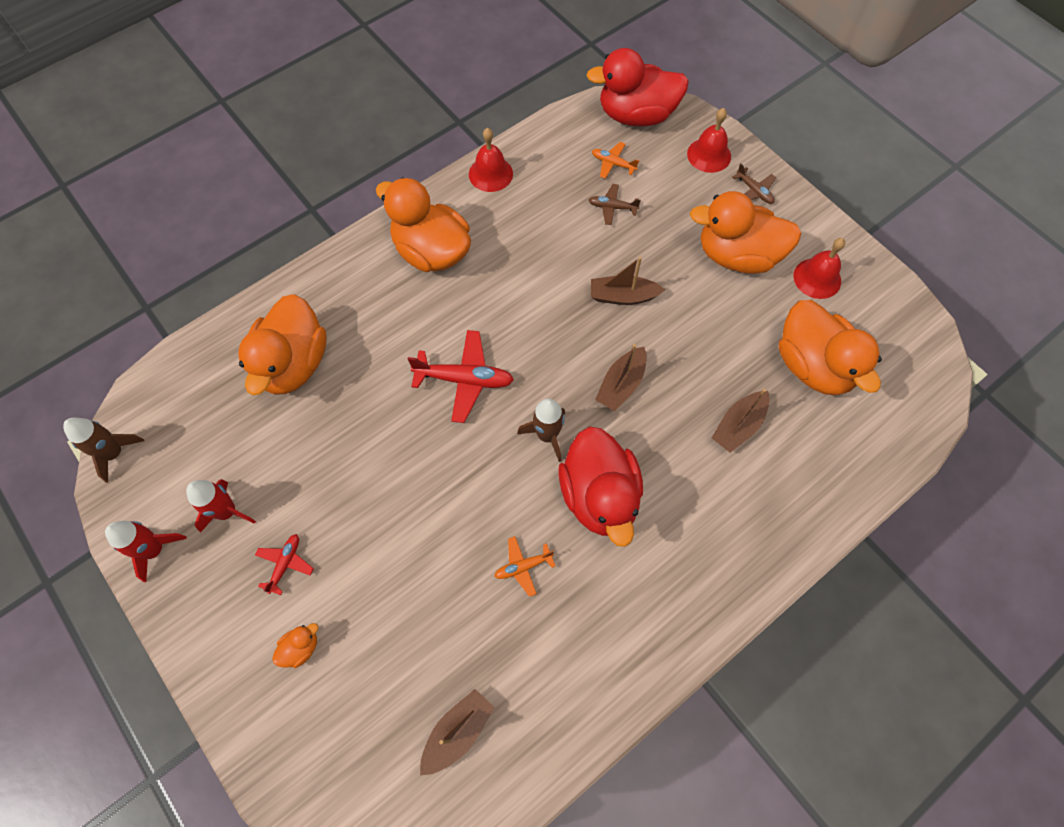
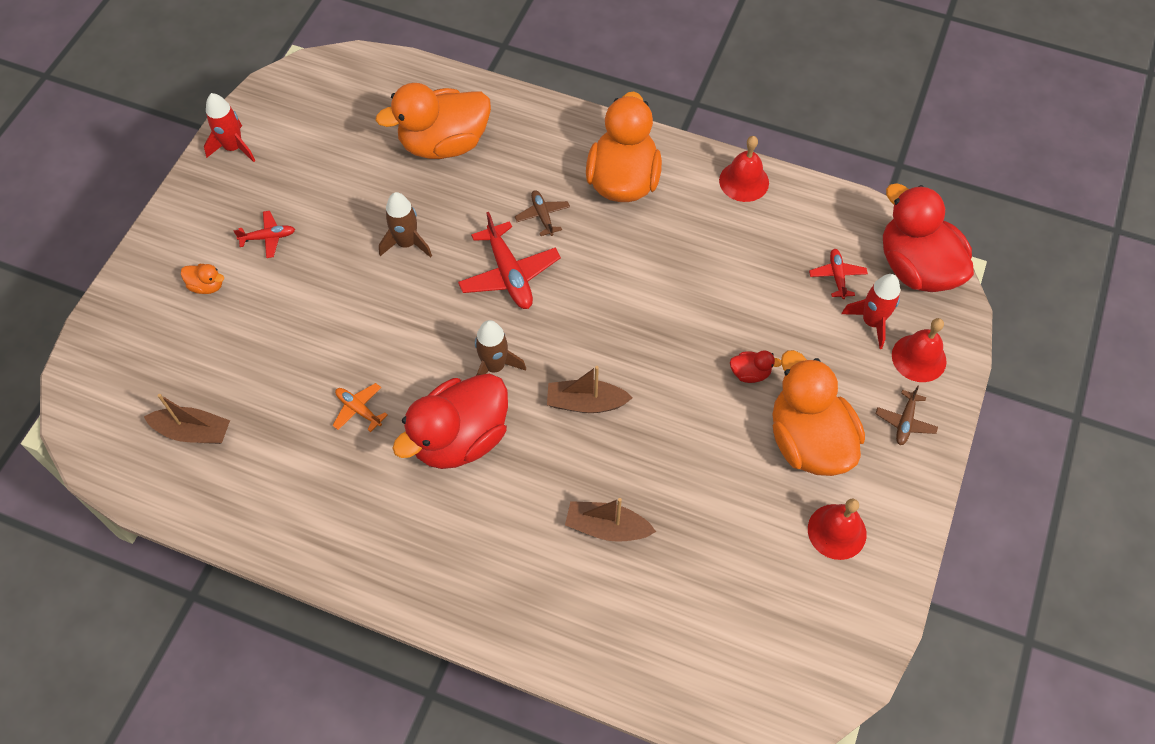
camera: 60 degrees right, 5 degrees down
(114, 453) = (295, 76): brown rocket -> brown rocket (407, 243)
(227, 511) = (289, 175): red rocket -> red rocket (871, 322)
(612, 207) = (782, 301): brown plane -> brown plane (542, 216)
(613, 163) = (837, 276): orange plane -> red plane
(623, 296) = (685, 359): brown boat -> none
(661, 261) = (750, 373): none -> red duck
(813, 366) = (723, 571): orange duck -> none

